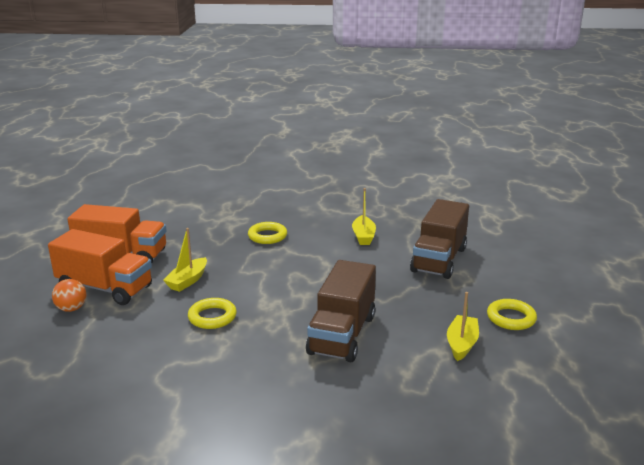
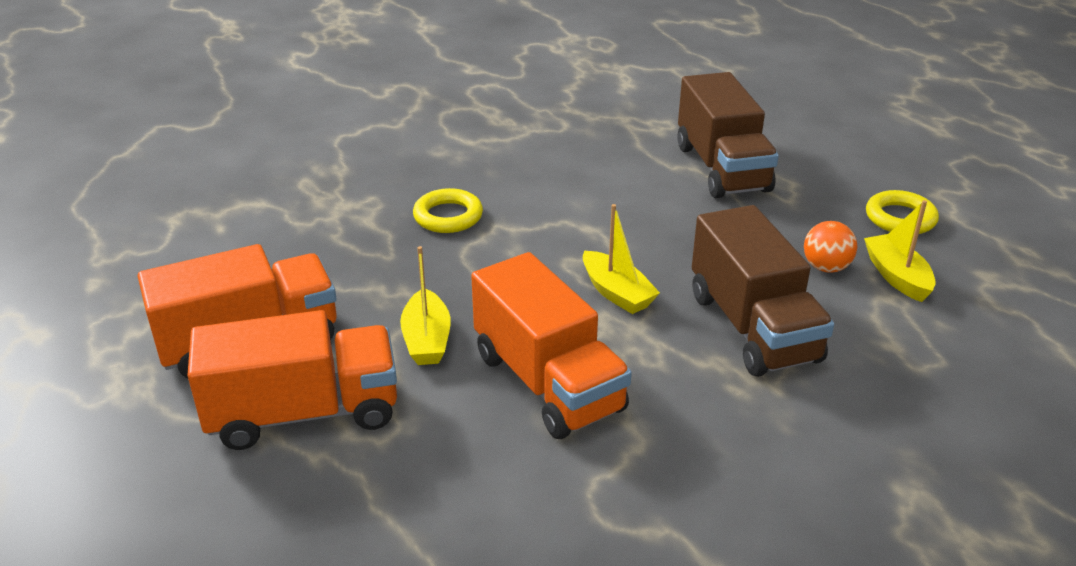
camera: 35 degrees left, 10 degrees up
(71, 309) = (295, 476): orange ball -> orange ball (826, 267)
(212, 317) = (548, 382): yellow ring -> orange truck
(363, 236) = (584, 167): yellow boat -> yellow boat (616, 293)

